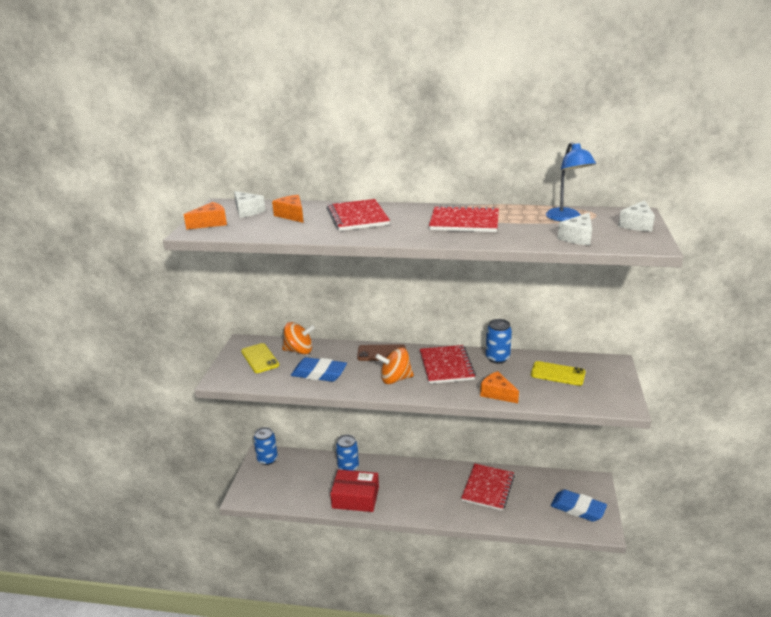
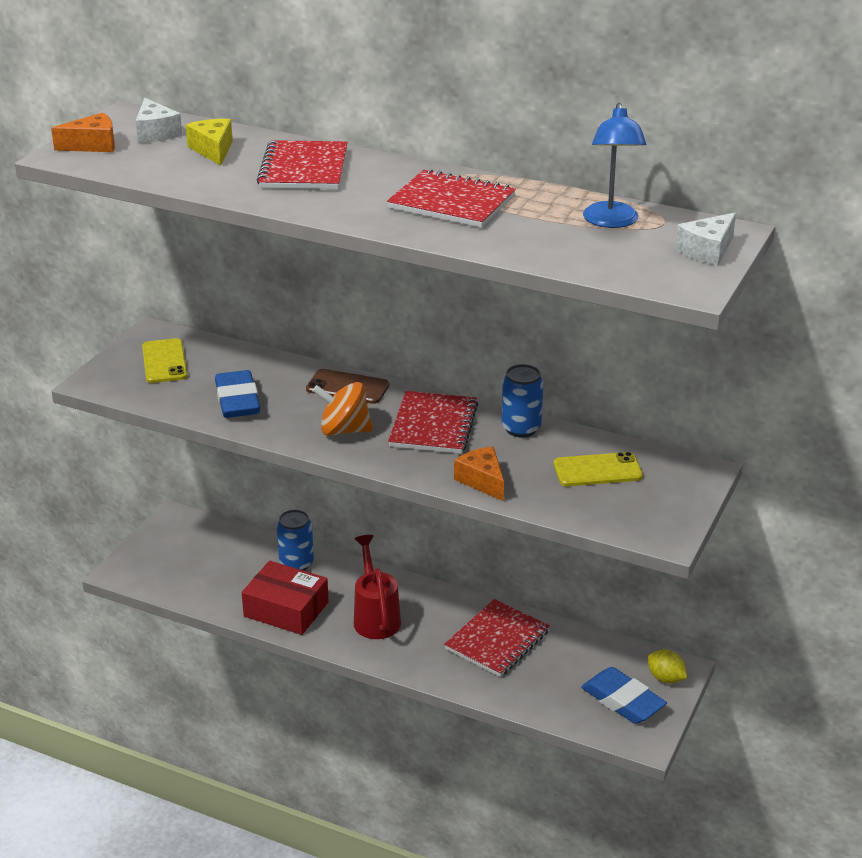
camera: 15 degrees right, 5 degrees up
(267, 459) = (180, 526): blue can -> none
(292, 215) = (213, 150): orange cheese -> yellow cheese
(299, 351) = (227, 360): orange spinning top -> none
(319, 373) = (237, 401): blue eraser -> blue eraser turned 45 degrees clockwise
(411, 490) = (375, 617): none -> red watering can
(557, 374) = (597, 470): yellow phone -> yellow phone turned 45 degrees counterclockwise
(577, 237) = (593, 257): white cheese -> none
(592, 489) = (665, 678): none -> yellow lemon

